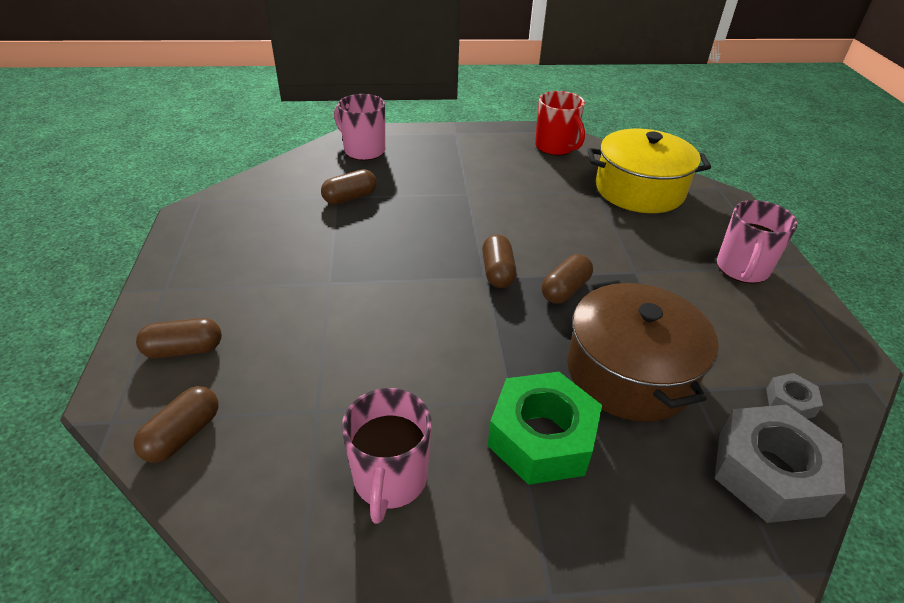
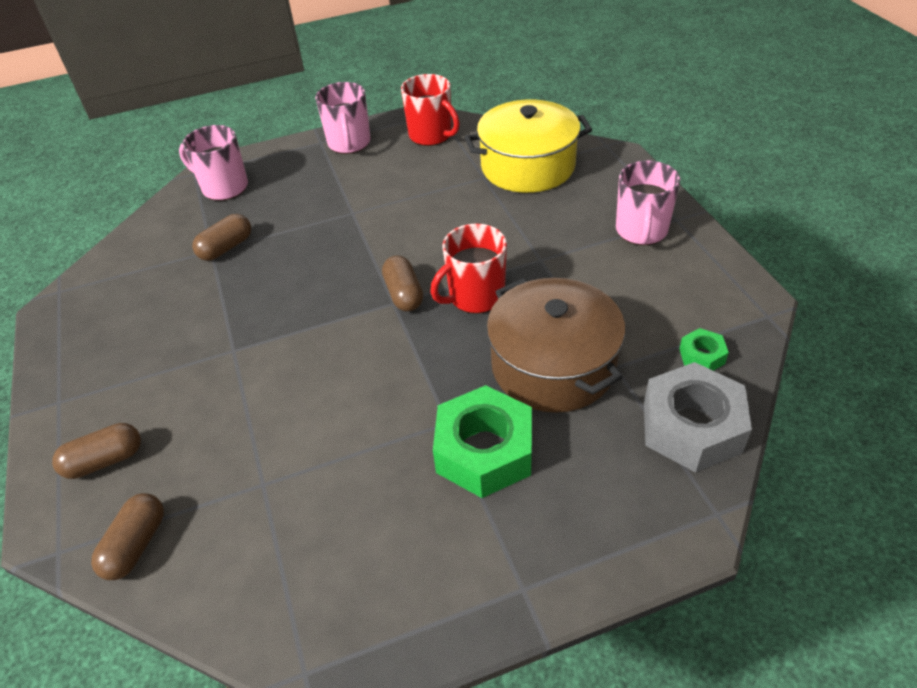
camera: 10 degrees left, 5 degrees up
(390, 479) = (353, 530): pink mug -> pink mug (349, 143)
(565, 290) = (475, 296): brown capsule -> red mug
(790, 402) = (702, 356): grey nut -> green nut

